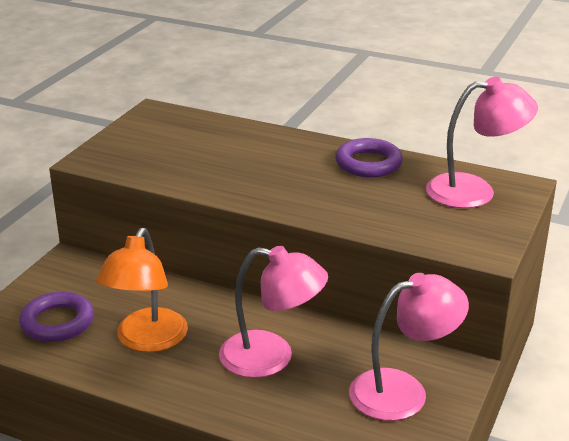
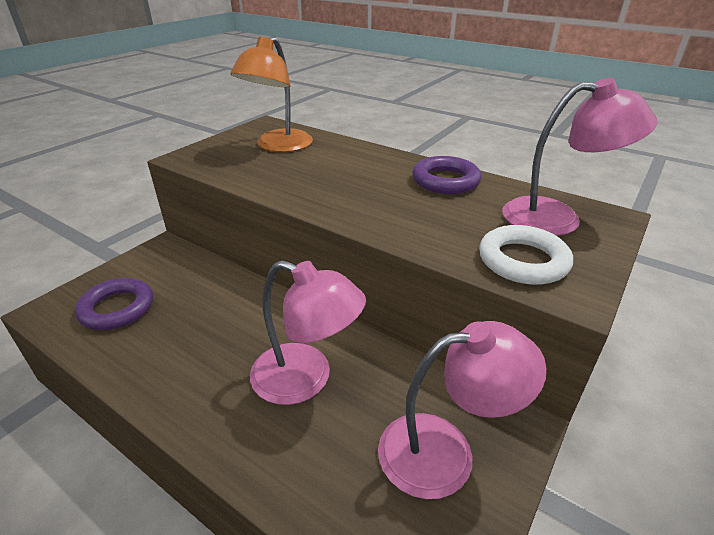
camera: 10 degrees right, 5 degrees up
(147, 341) = (188, 340): orange lamp -> orange lamp (278, 146)
(447, 231) = (523, 261): none -> white ring

